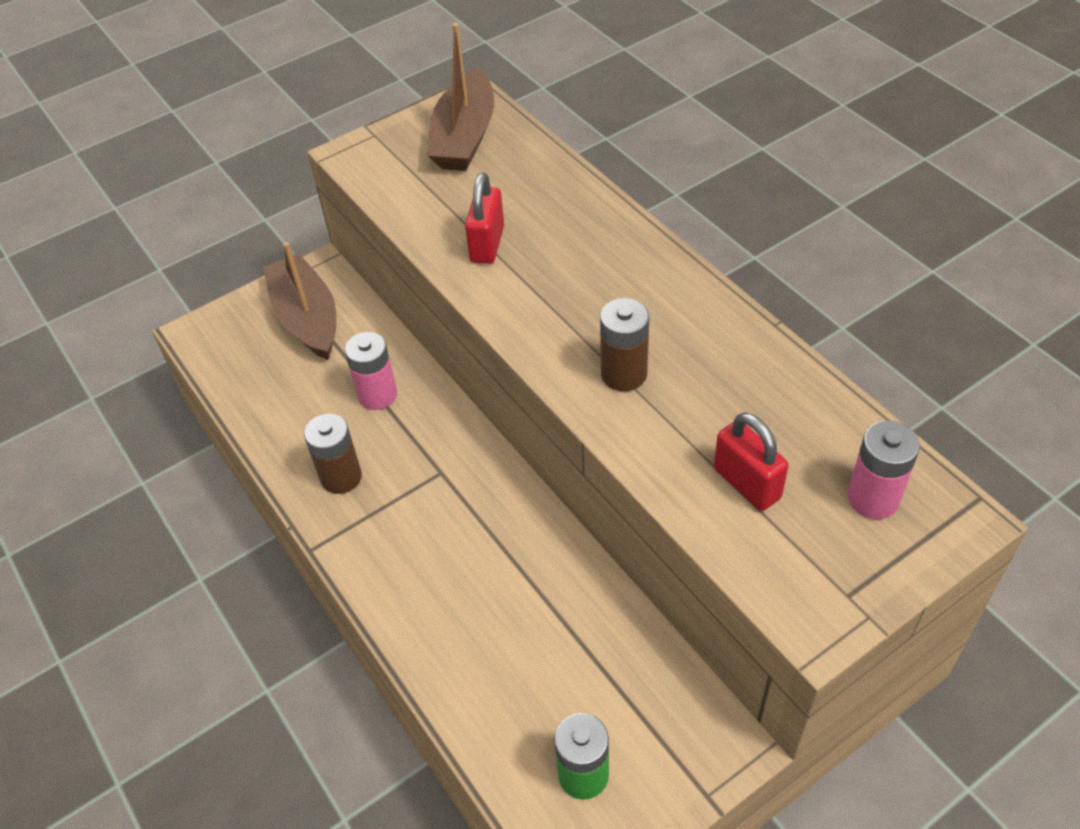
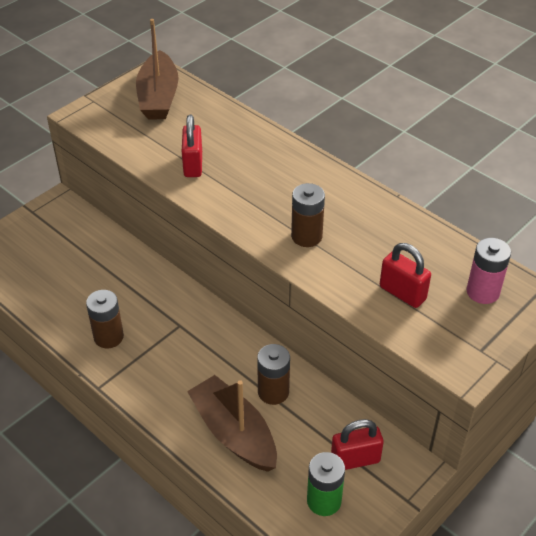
camera: 15 degrees left, 5 degrees down
(307, 318) = (56, 235): brown boat -> brown boat (234, 433)
(377, 395) = (121, 280): pink battery -> none
(548, 593) = (273, 392): none -> brown battery
(643, 717) = (355, 459): none -> red padlock

